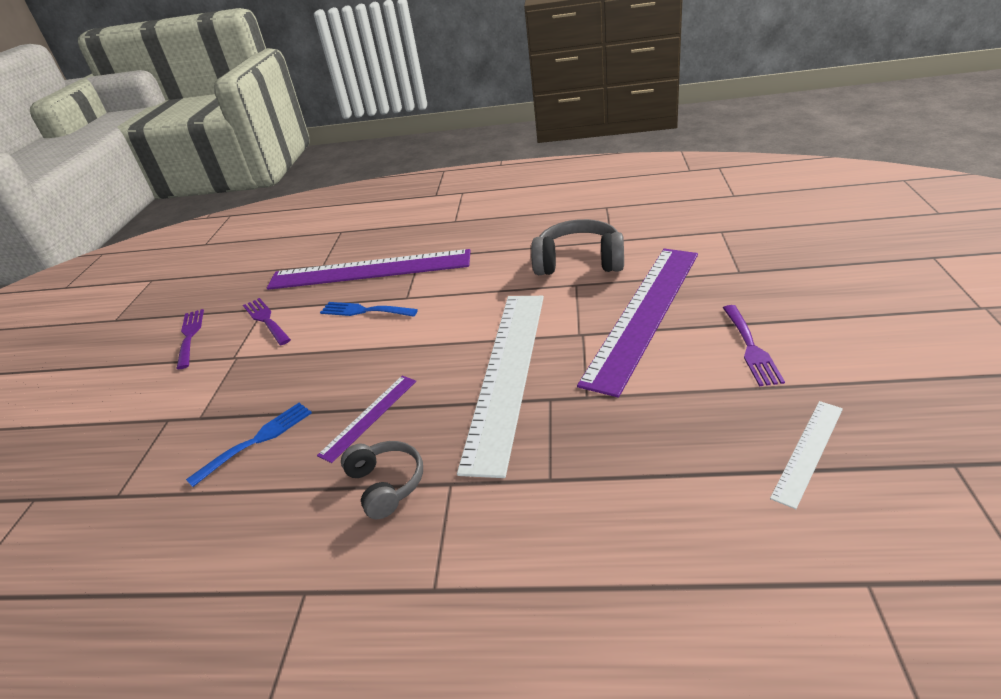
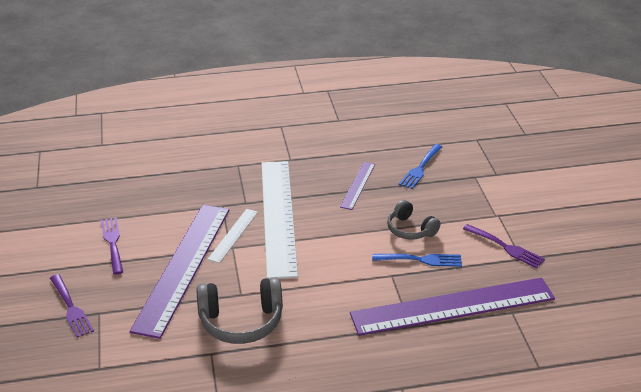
camera: 160 degrees right, 0 degrees up
(190, 336) = (560, 230): purple fork -> purple fork (71, 308)
(386, 484) = (325, 156): grey headphones -> grey headphones (410, 229)
(808, 451) = (103, 187): white ruler -> white ruler (233, 235)

